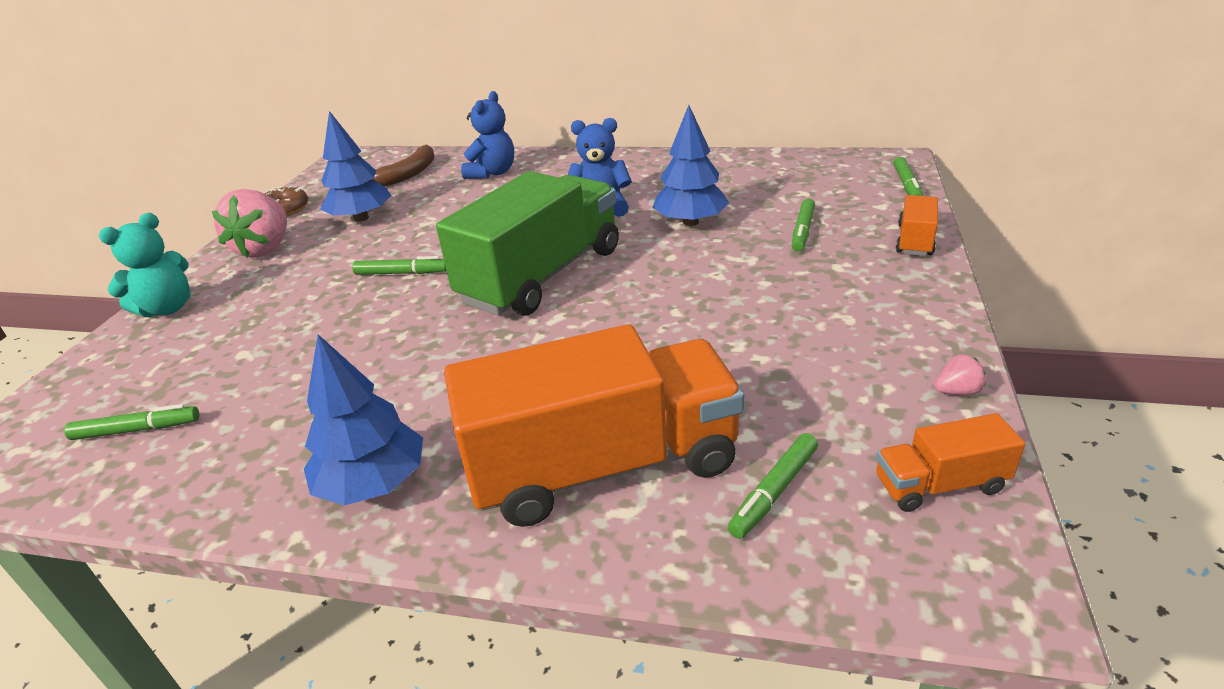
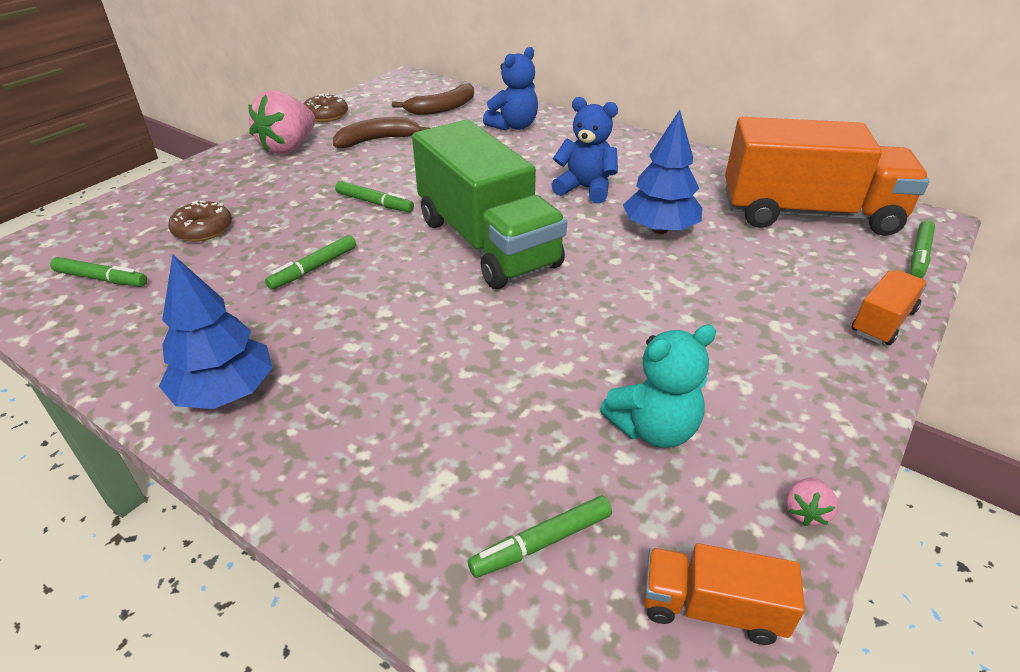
camera: 20 degrees right, 5 degrees up
(167, 308) = (188, 180): turquoise teddy bear -> turquoise teddy bear (654, 428)
(225, 349) = (203, 229): none -> brown donut
(361, 218) = (378, 140): blue tree -> brown banana
(542, 276) = (487, 242): green truck -> green truck turned 90 degrees clockwise
(603, 466) = (411, 451): orange truck -> orange truck (809, 214)
(802, 231) = (766, 273): green marker -> green marker (314, 268)
(957, 391) = (805, 512): pink strawberry -> pink strawberry turned 105 degrees clockwise

